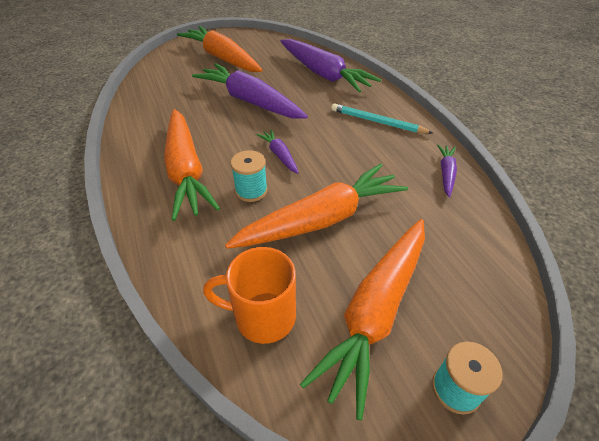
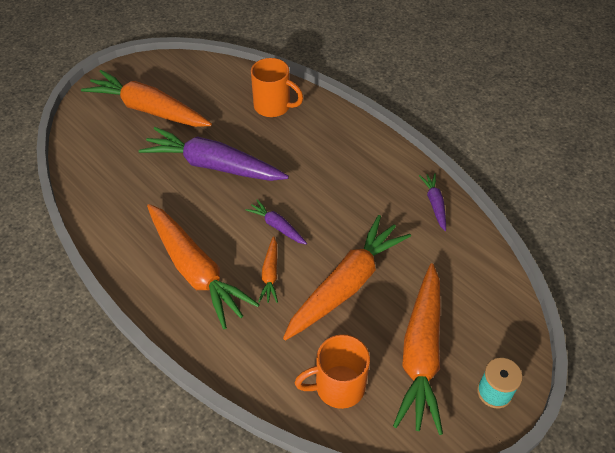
camera: 20 degrees left, 5 degrees up
(251, 191) = (270, 274): turquoise spool -> orange carrot
(323, 74) = (273, 106): purple carrot -> orange mug
(377, 122) = (353, 159): turquoise pencil -> none

